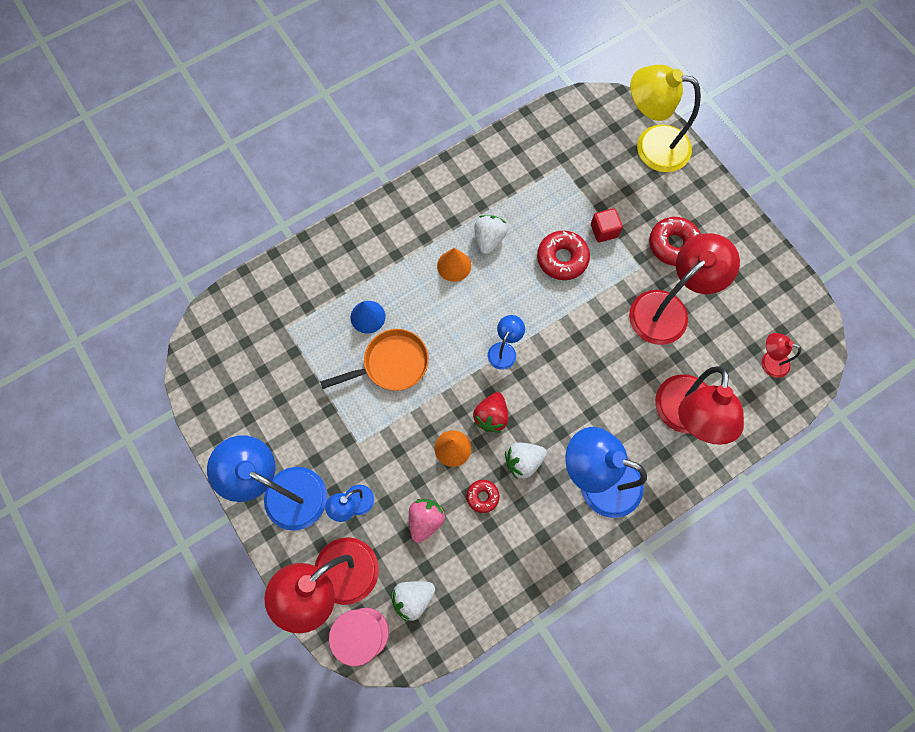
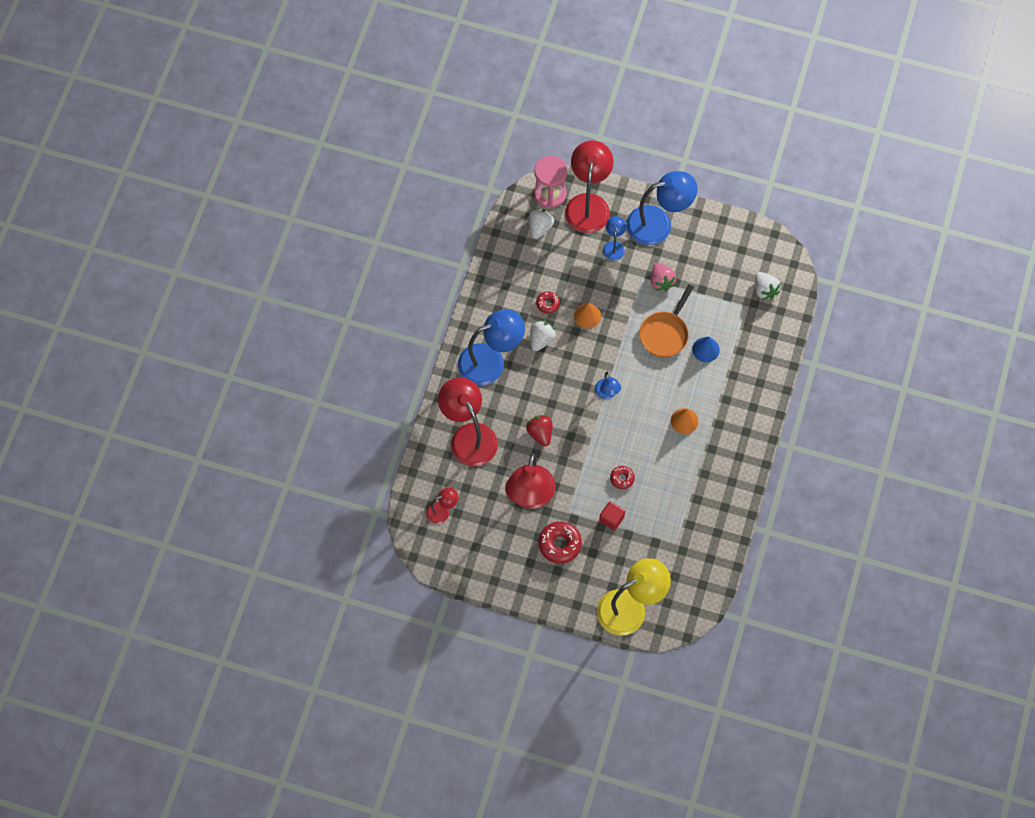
camera: 140 degrees right, 5 degrees down
(425, 520) = (568, 268): pink strawberry -> pink strawberry (661, 281)
(489, 239) = (678, 455): white strawberry -> white strawberry (764, 290)
(491, 416) = (581, 349): red strawberry -> red strawberry (540, 433)
(562, 259) = (622, 478): red donut -> red donut, size x0.57

